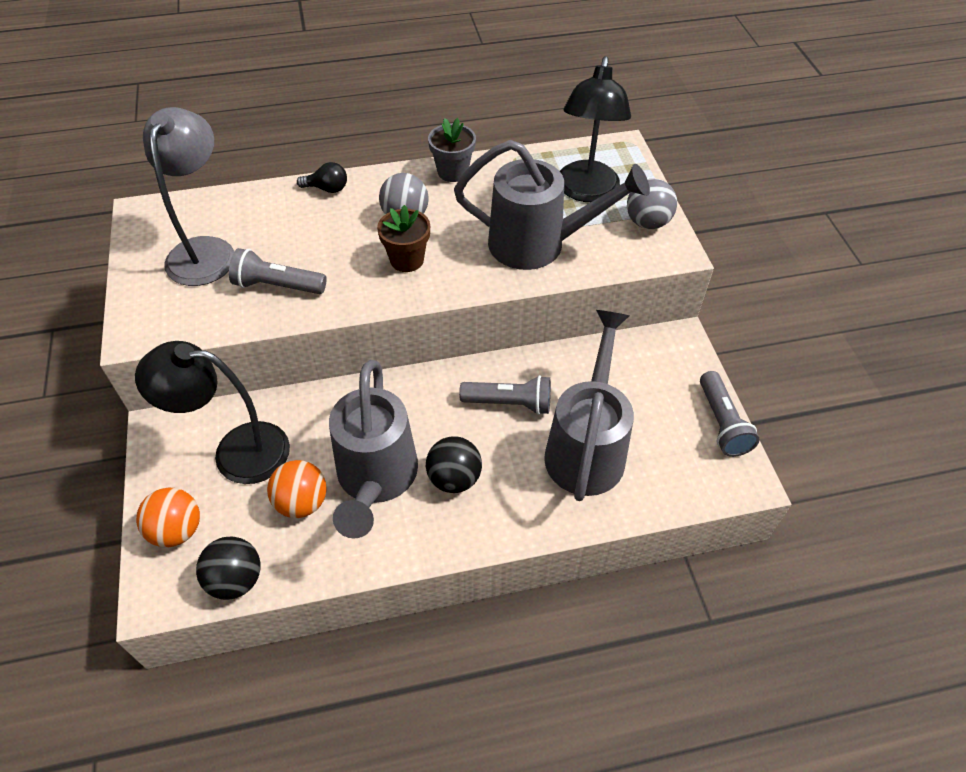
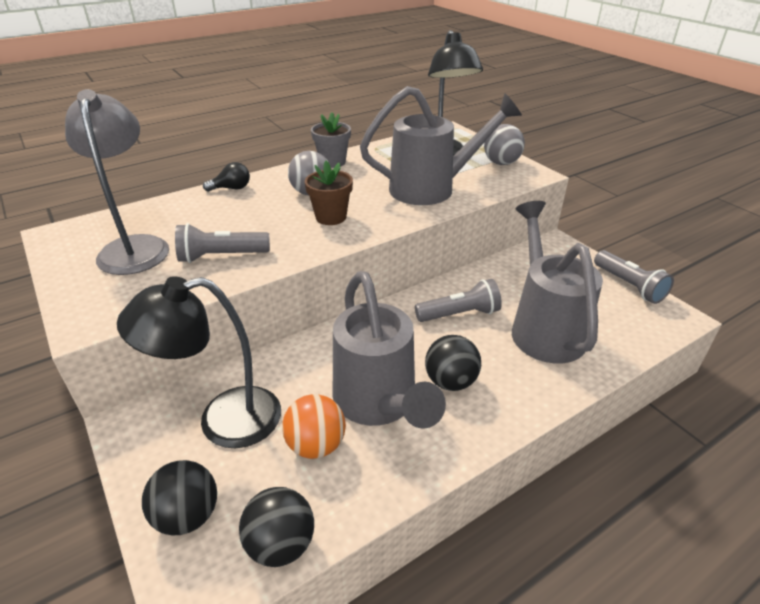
camera: 20 degrees left, 15 degrees down
(177, 530) = (188, 516): orange ball -> black ball

